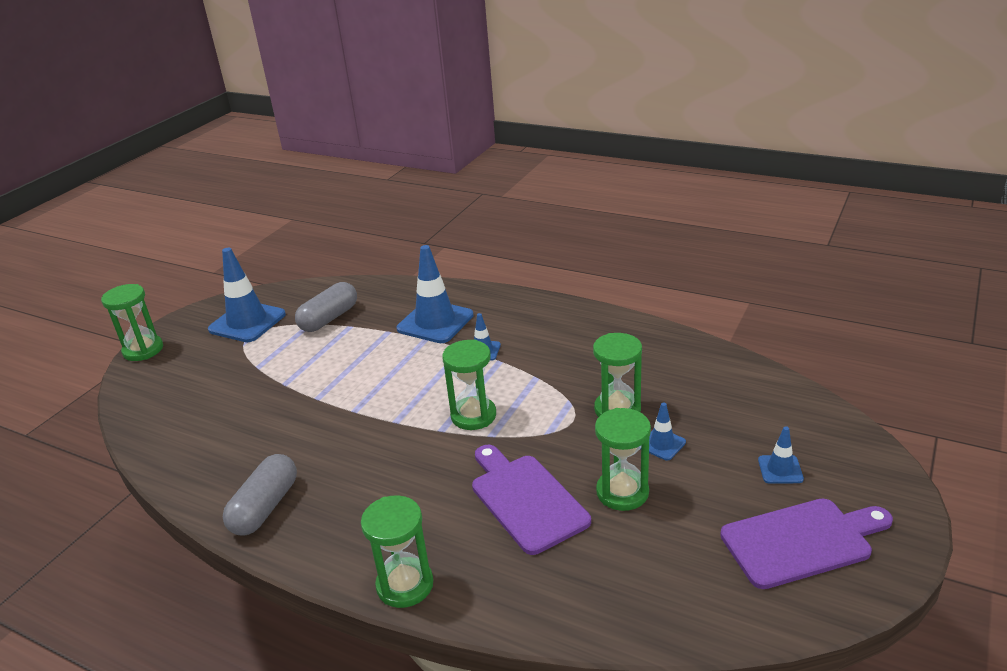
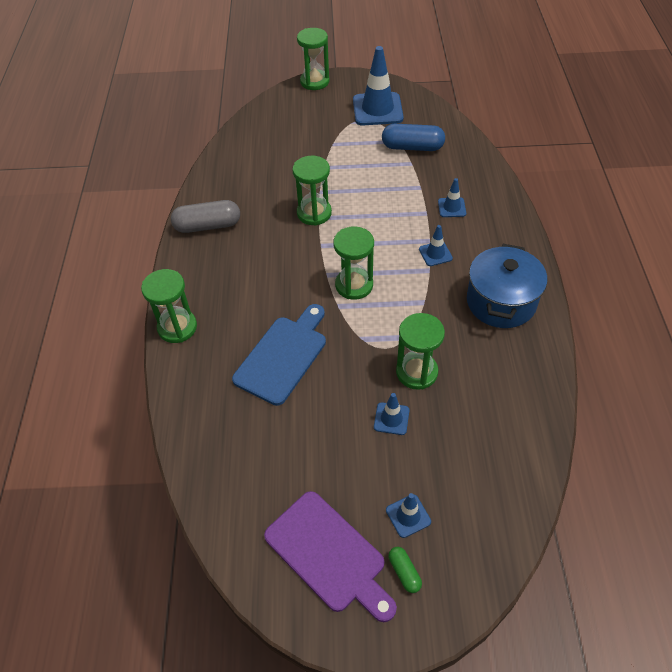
camera: 60 degrees right, 20 degrees up
(329, 318) = (412, 147): grey capsule -> blue capsule
(435, 322) = (451, 207): blue traffic cone -> blue traffic cone, size x0.48
(526, 499) = (283, 356): purple cutting board -> blue cutting board
(574, 333) = (501, 302): none -> blue pot
(622, 492) = (321, 412): green hourglass -> green hourglass (314, 213)
(841, 492) = (404, 572): none -> green capsule

